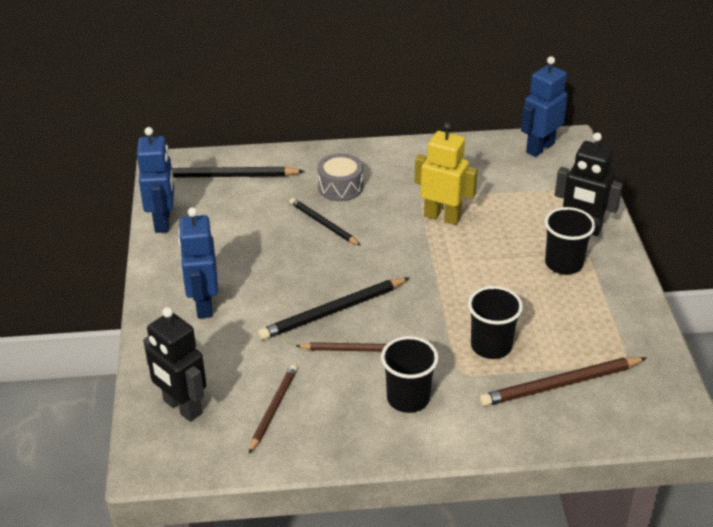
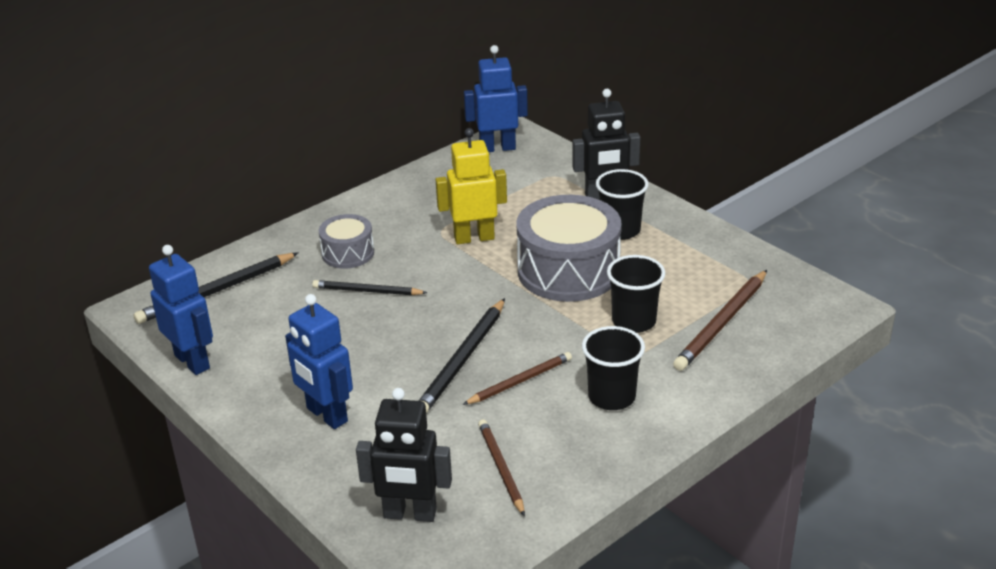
camera: 35 degrees left, 5 degrees down
(485, 278) = (568, 271): none -> grey drum
(539, 148) = (497, 148): blue robot -> blue robot turned 75 degrees clockwise

